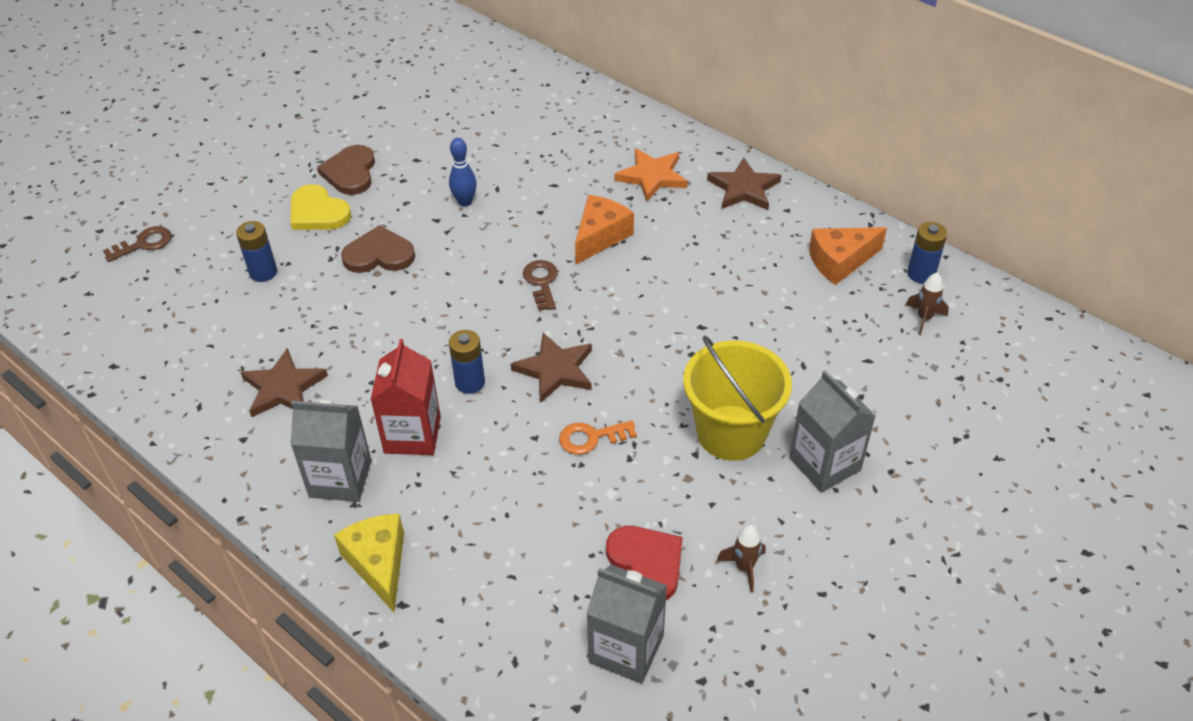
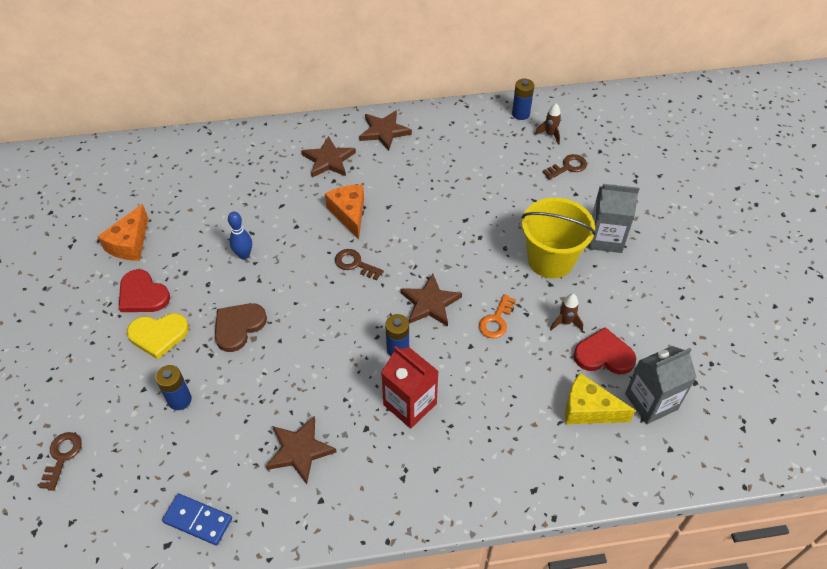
camera: 50 degrees left, 5 degrees up
(152, 369) = (198, 520): none -> blue domino
(340, 479) = (408, 464): grey carton -> none
(350, 172) = (142, 294): brown heart -> red heart
(378, 564) = (493, 484): yellow cheese -> yellow cheese (588, 409)
(652, 176) = (328, 160): orange star -> brown star
(744, 568) = (641, 316): brown rocket -> brown rocket (565, 322)
(840, 261) = (480, 135): orange cheese -> orange cheese (130, 243)
(893, 364) = (568, 167): none -> brown key

